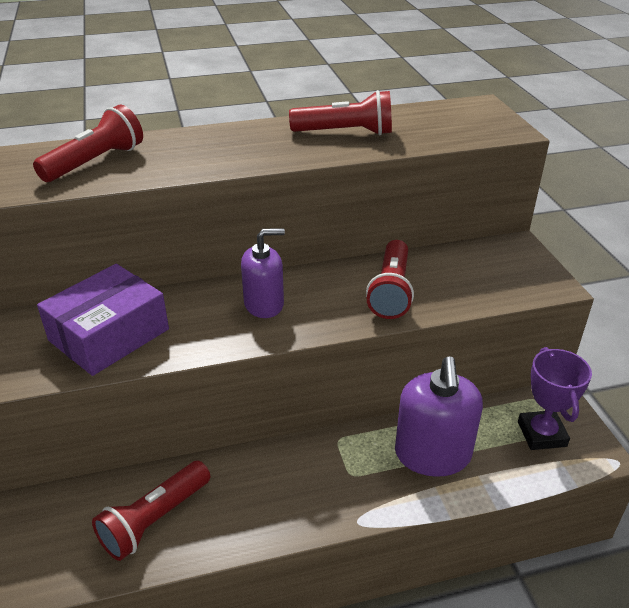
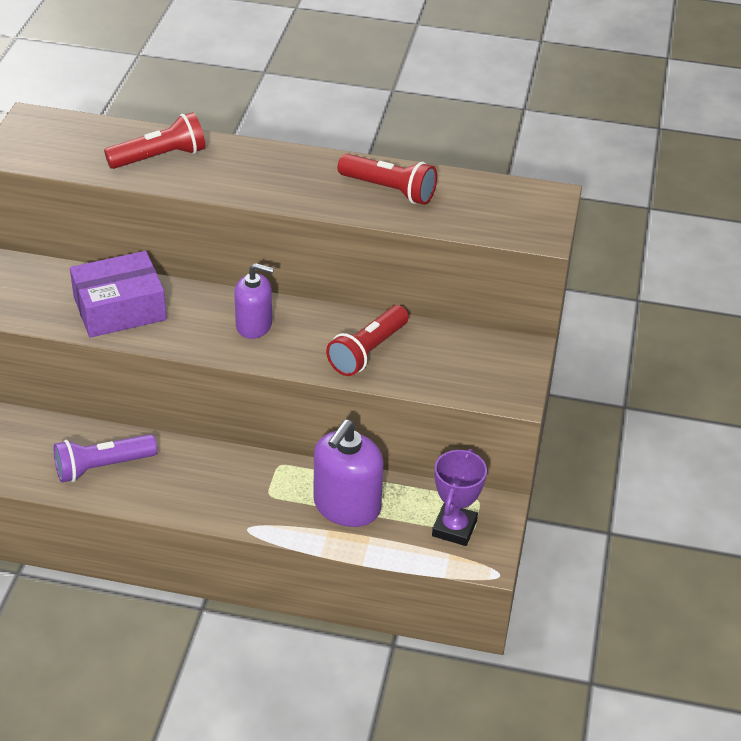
camera: 25 degrees right, 5 degrees up
(155, 520) = (102, 467): red flashlight -> purple flashlight

